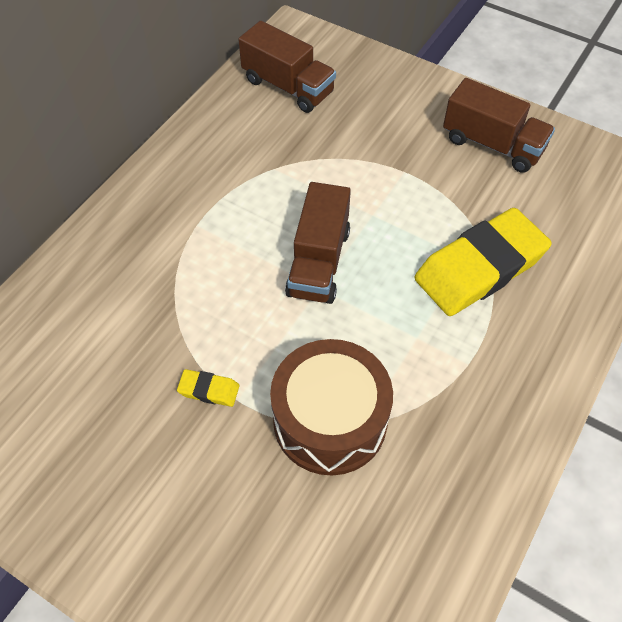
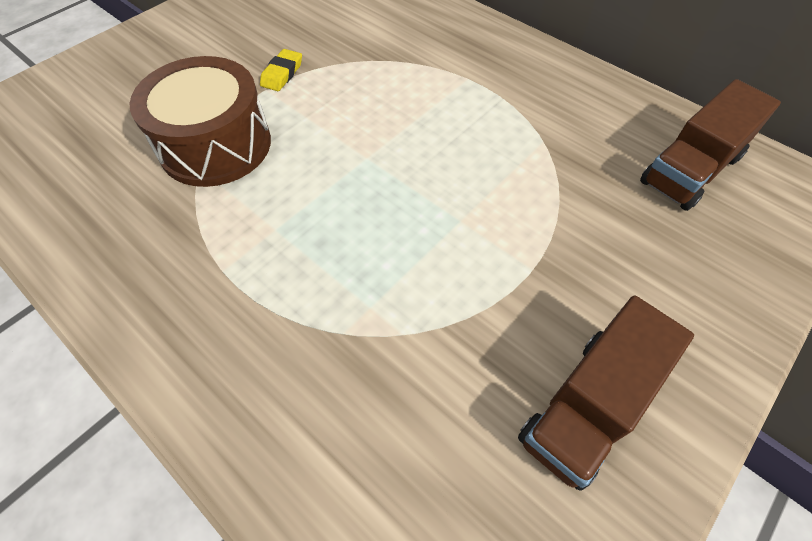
camera: 100 degrees right, 0 degrees up
(318, 262) = (400, 161): brown truck -> none
(480, 268) = (350, 320): yellow eraser -> none

